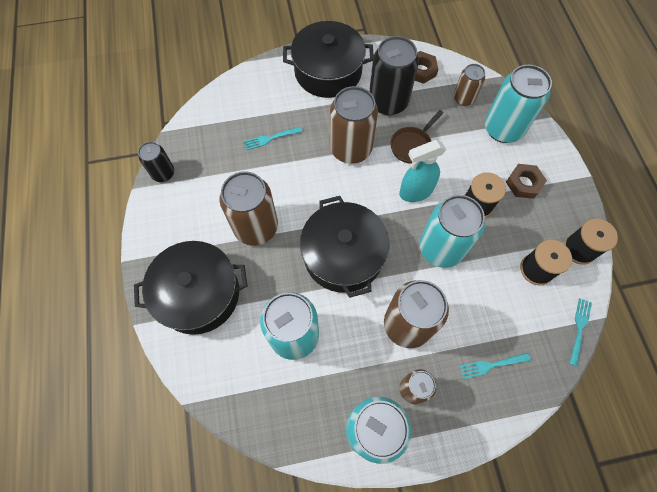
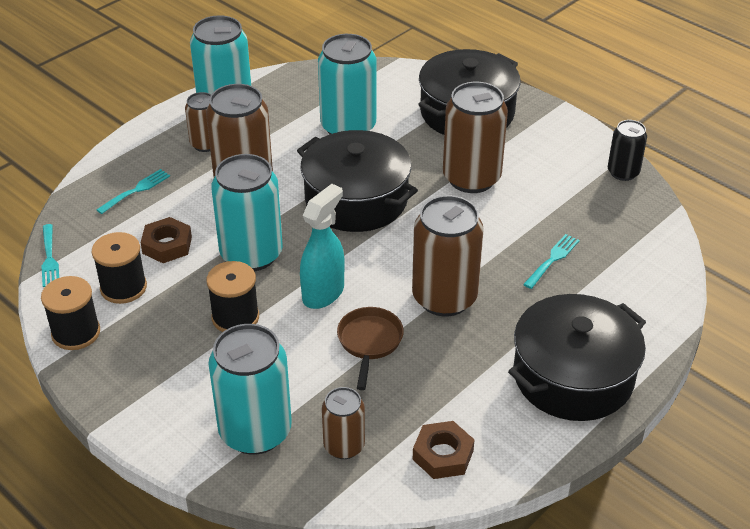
camera: 145 degrees right, 25 degrees down
(388, 102) = (449, 380): black can -> none
(523, 183) = (185, 372): brown nut -> brown nut (167, 245)

